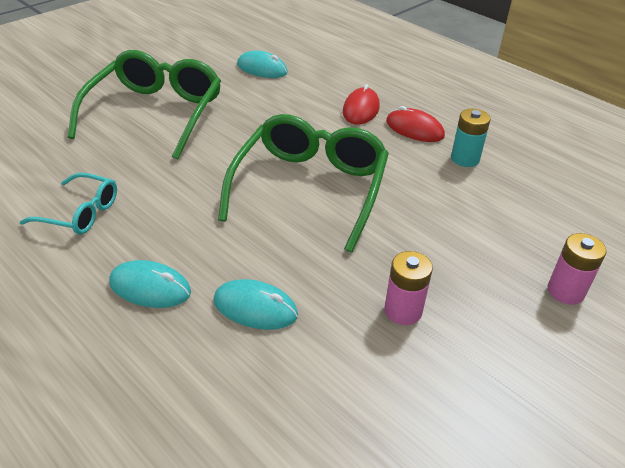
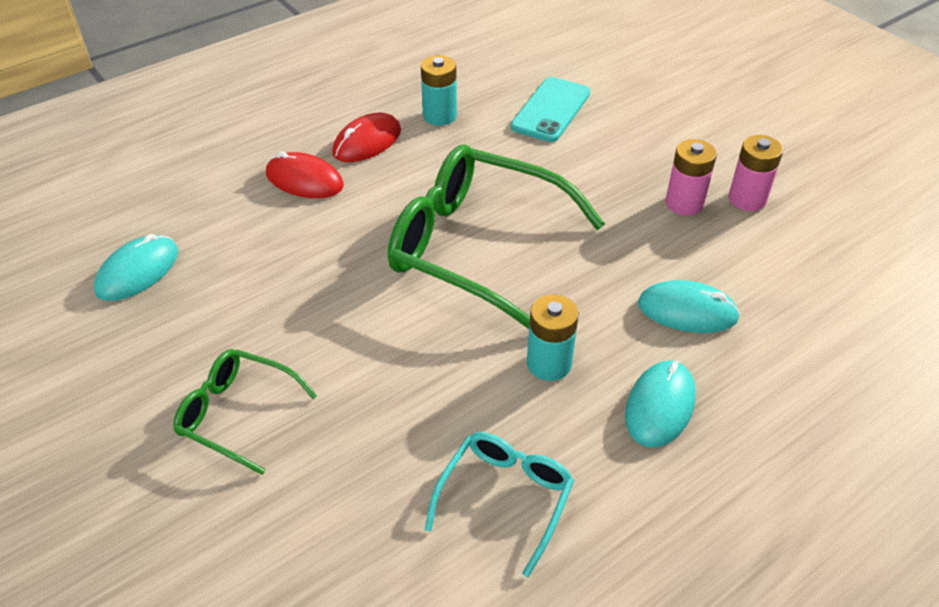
camera: 80 degrees left, 5 degrees up
(155, 113) = (237, 414): green glasses -> green glasses, size x0.52
(193, 228) = (549, 363): none -> turquoise battery
(255, 308) = (687, 311): turquoise mouse -> turquoise mouse turned 75 degrees clockwise
(508, 219) = (551, 110): none -> turquoise phone
(565, 291) = (653, 102): pink battery -> pink battery (747, 199)

